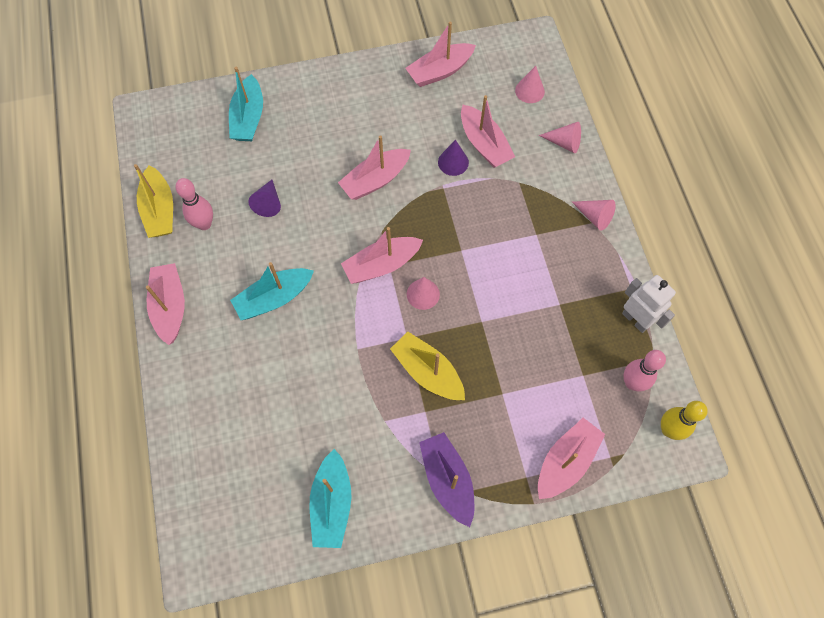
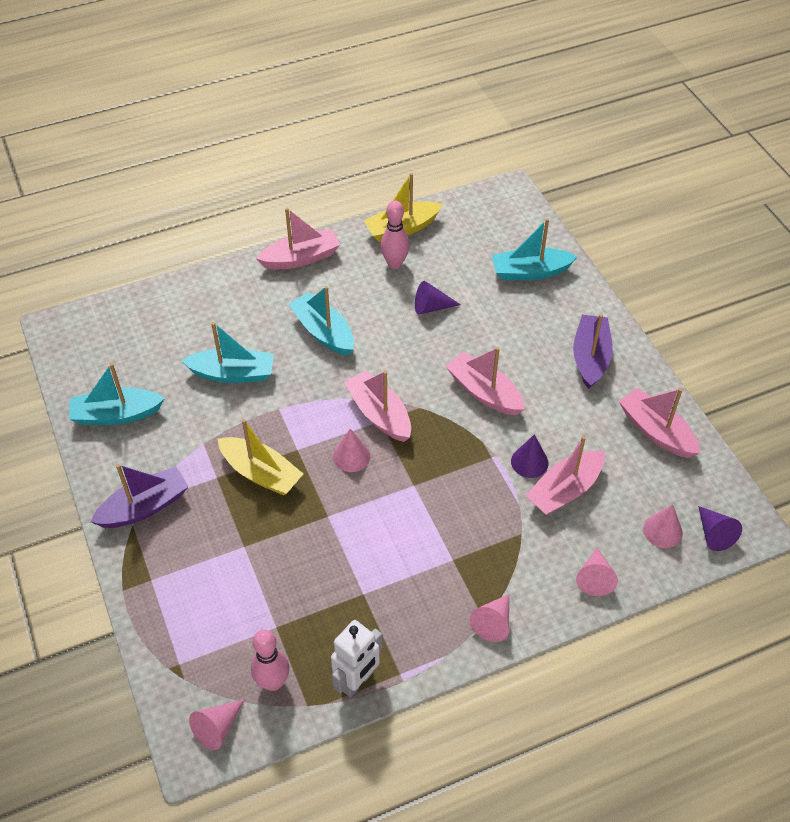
camera: 80 degrees right, 15 degrees down
(305, 386) = (233, 373): none -> turquoise boat
(357, 96) = (590, 357): none -> purple boat
(428, 372) = (261, 473): yellow boat -> yellow boat turned 90 degrees clockwise
(536, 61) = (714, 534): none -> purple cone
(566, 461) = (171, 617): pink boat -> none
(668, 429) = (217, 728): yellow bowling pin -> pink cone

